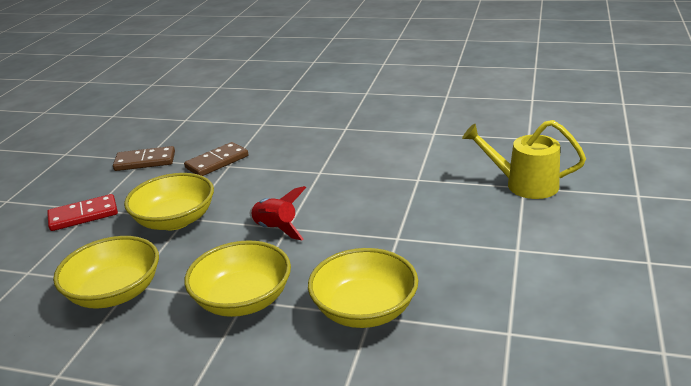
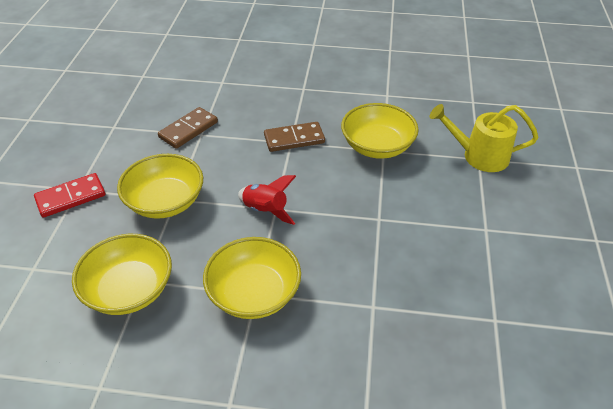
camera: 10 degrees left, 15 degrees up
(145, 161) = (115, 129): brown domino -> brown domino (294, 139)
(364, 310) = (367, 300): yellow bowl -> yellow bowl (377, 146)

